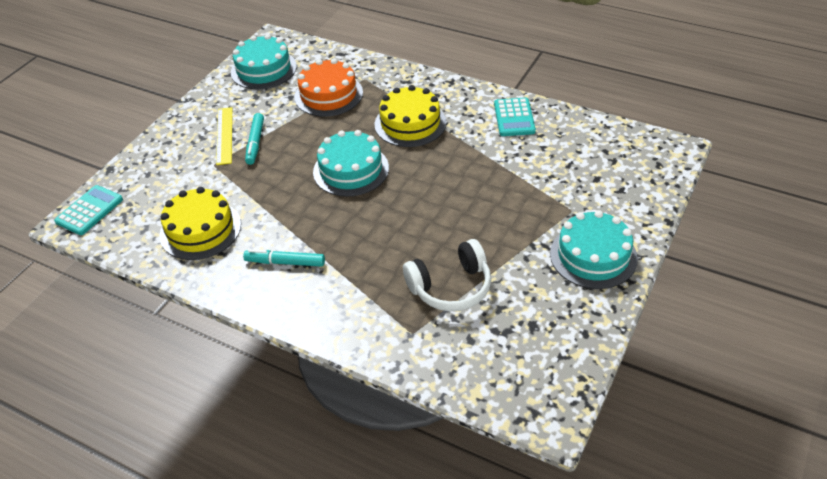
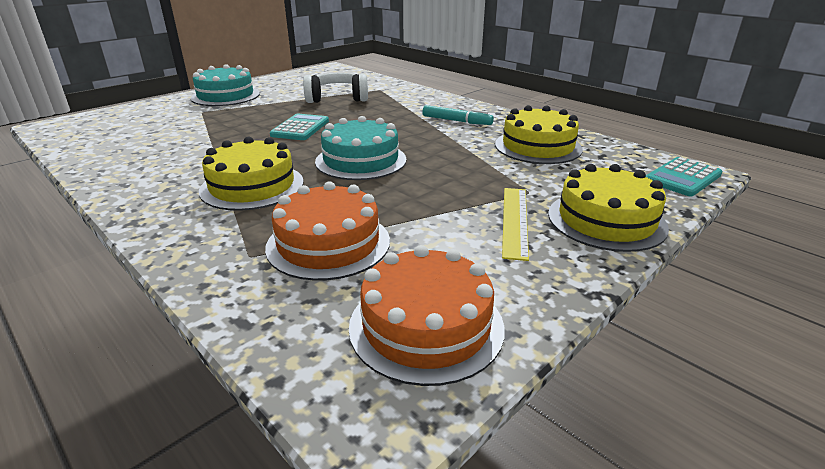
camera: 165 degrees left, 15 degrees down
(166, 149) = (606, 220): none -> yellow cake
(255, 142) = (468, 204): turquoise marker -> none
(263, 69) = (426, 326): turquoise cake -> orange cake
(514, 118) = (132, 169): turquoise calculator -> turquoise calculator (300, 128)

